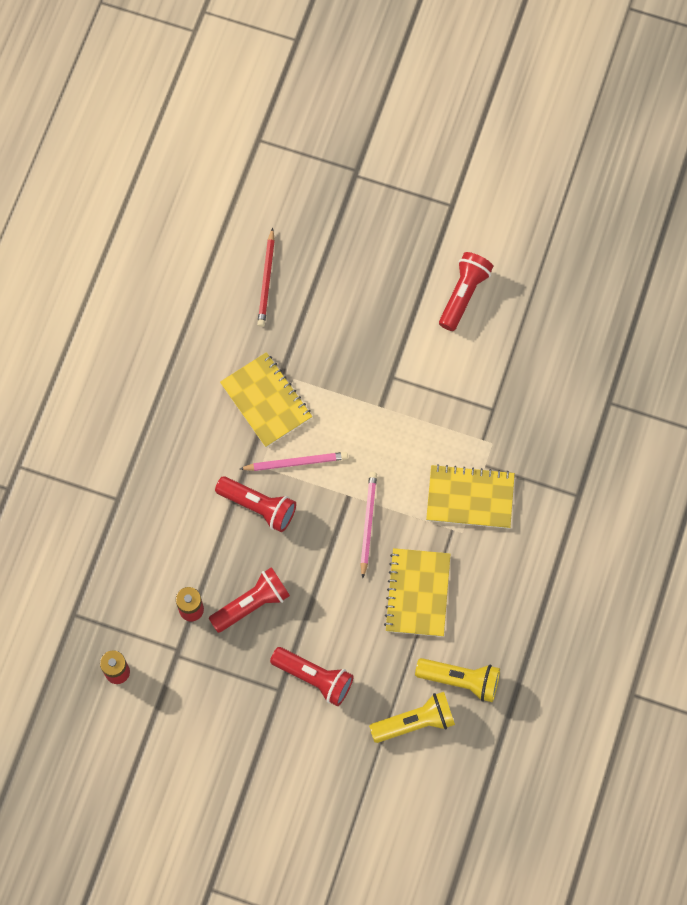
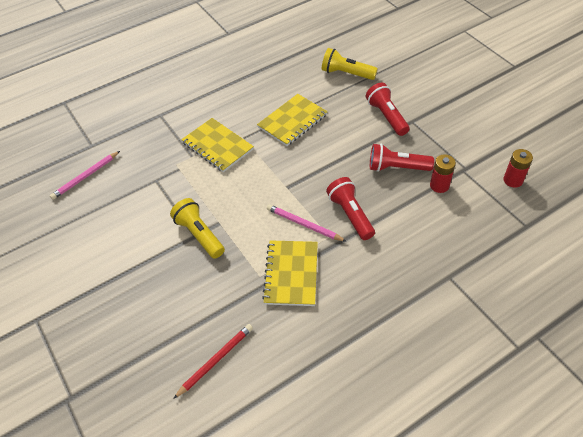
camera: 140 degrees left, 20 degrees down
(368, 523) = (289, 167): pink pencil -> pink pencil (85, 176)
(460, 680) = (306, 77): yellow flashlight -> yellow flashlight (199, 235)
(463, 294) = (98, 255): red flashlight -> none

